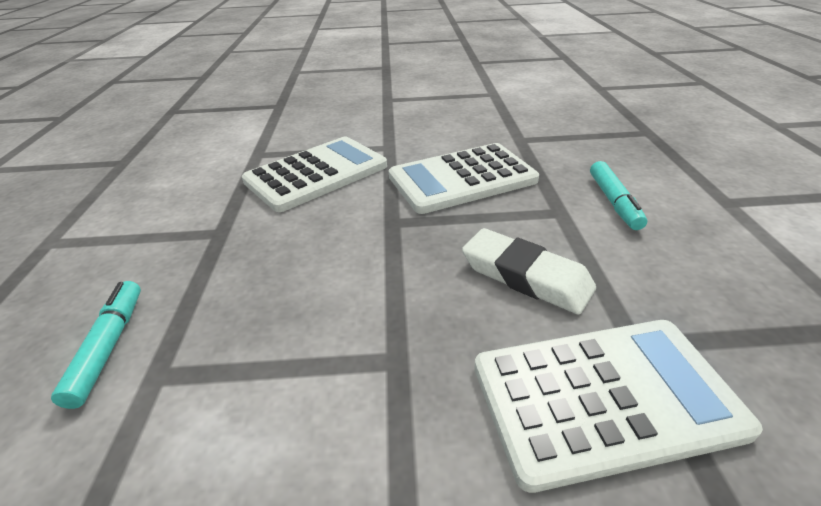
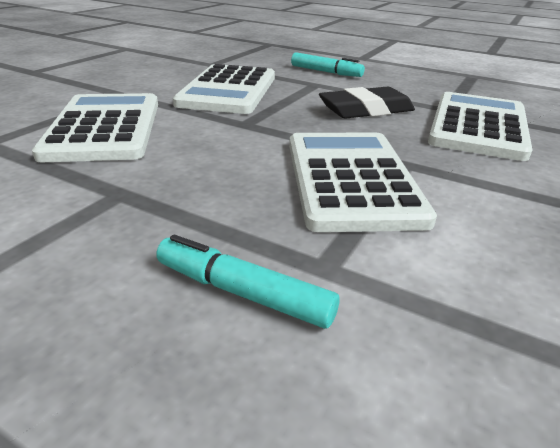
camera: 60 degrees left, 5 degrees down
(322, 333) = (351, 179): none -> white calculator
(525, 276) = (366, 110): white eraser -> black eraser

